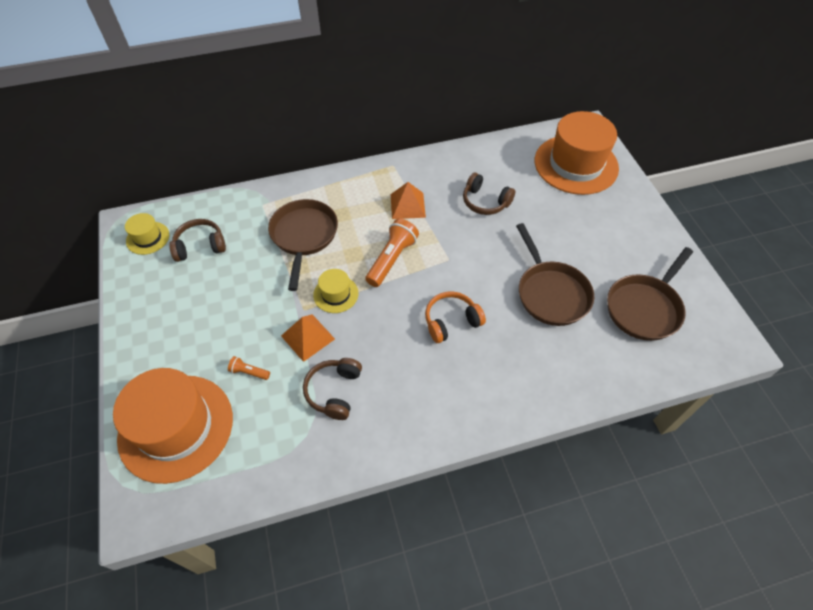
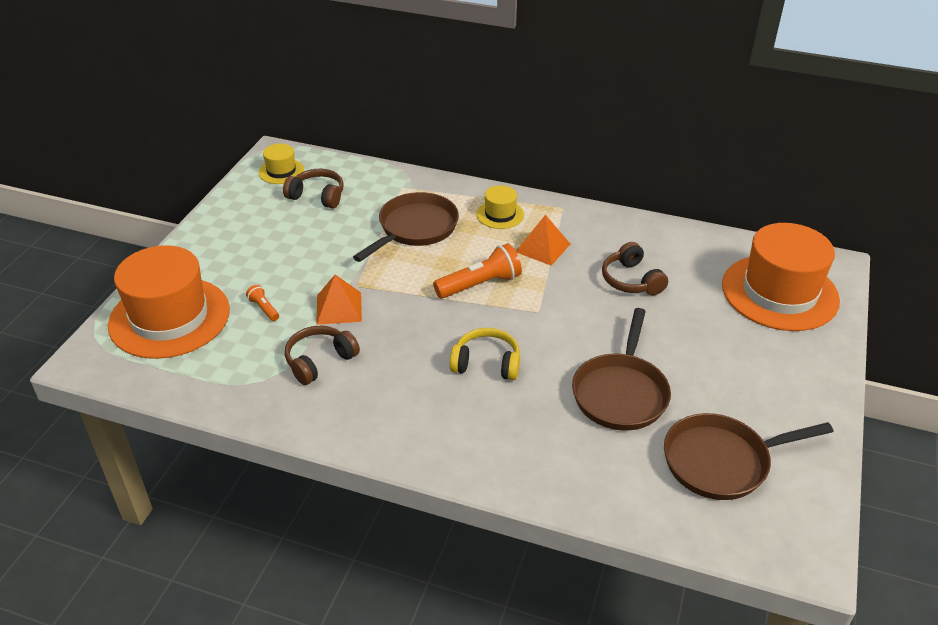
camera: 35 degrees right, 15 degrees down
(336, 294) = (397, 287): yellow hat -> yellow hat (500, 214)
(451, 321) = (486, 363): orange headphones -> yellow headphones

